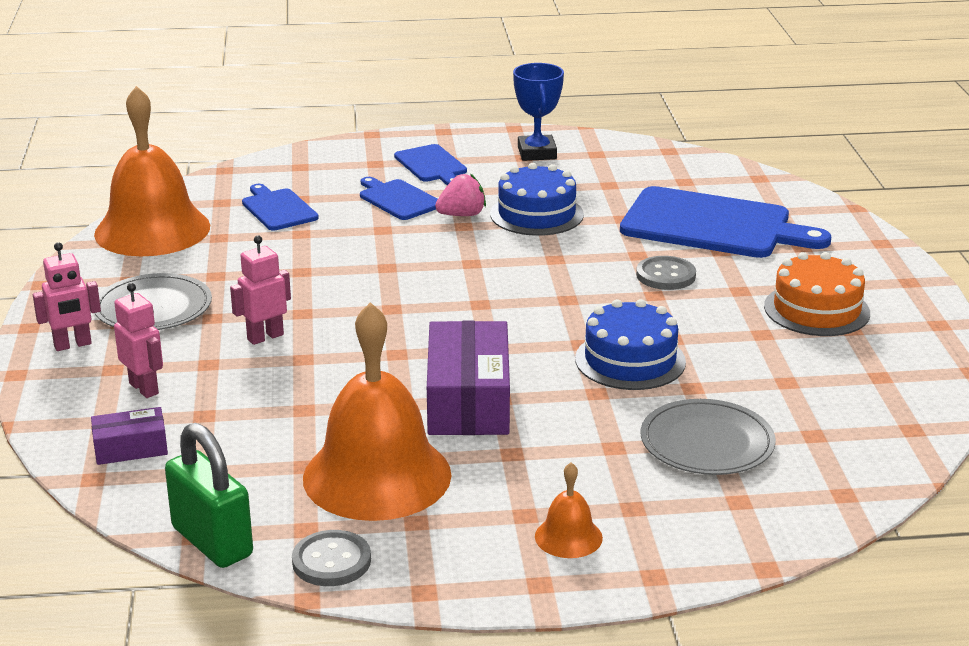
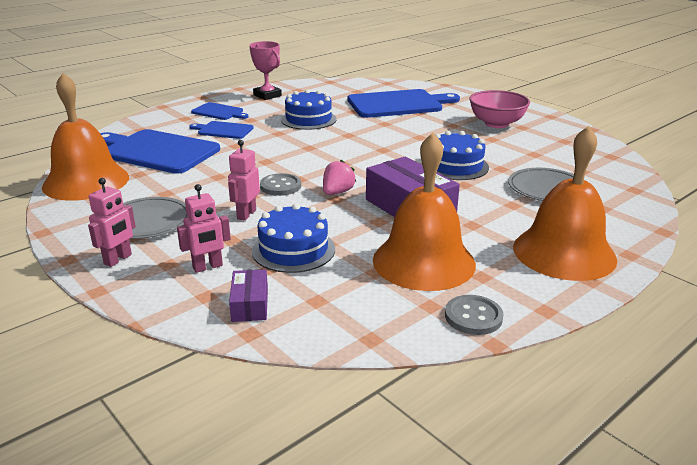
camera: 35 degrees left, 0 degrees up
(131, 448) = (250, 304): purple box -> purple box turned 45 degrees counterclockwise
(144, 388) = (208, 267): pink robot -> pink robot turned 135 degrees clockwise
(212, 542) = (388, 337): green padlock -> none
(256, 403) = (293, 250): none -> blue cake
(278, 209) = (157, 151): blue cutting board -> blue cutting board, size x1.95
(462, 215) = (270, 129): pink strawberry -> pink strawberry (337, 192)
(537, 153) = (267, 95): blue trophy -> pink trophy
(568, 537) = (564, 252): orange bell -> orange bell, size x2.31
(665, 275) = (411, 128): grey button -> grey button (280, 186)
(816, 309) = (496, 124): orange cake -> pink bowl

